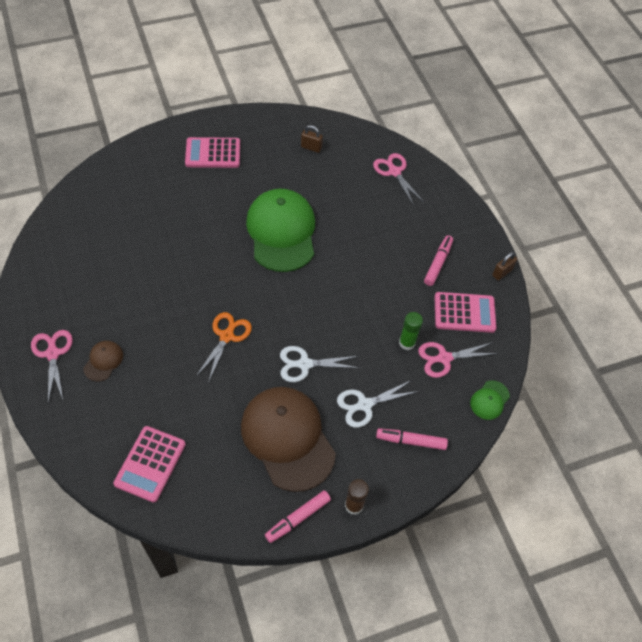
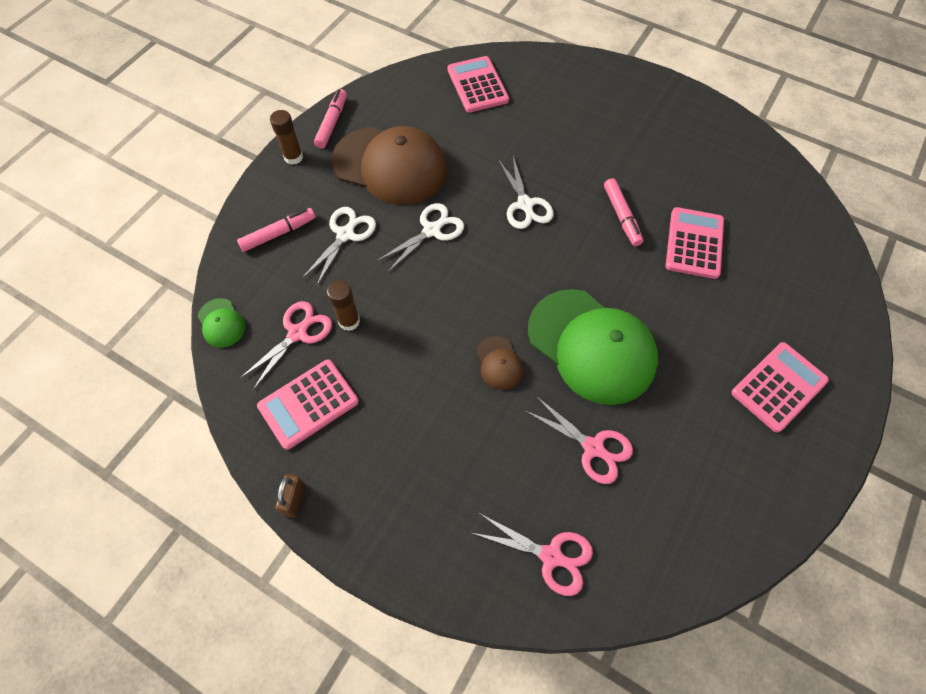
camera: 145 degrees right, 5 degrees up
(53, 354) = (640, 98): pink scissors -> pink scissors (593, 447)
(103, 361) = (597, 119): brown cap -> brown cap (499, 363)
(158, 238) = (694, 243): none -> pink calculator
(227, 336) = (525, 204): orange scissors -> white scissors
(311, 147) = (689, 501): brown padlock -> none
(407, 343) = (349, 321): green glue stick -> brown glue stick
(438, 263) = (384, 448): pink marker -> pink marker (621, 216)
(489, 400) = (221, 323): green cap -> green cap turned 150 degrees clockwise

